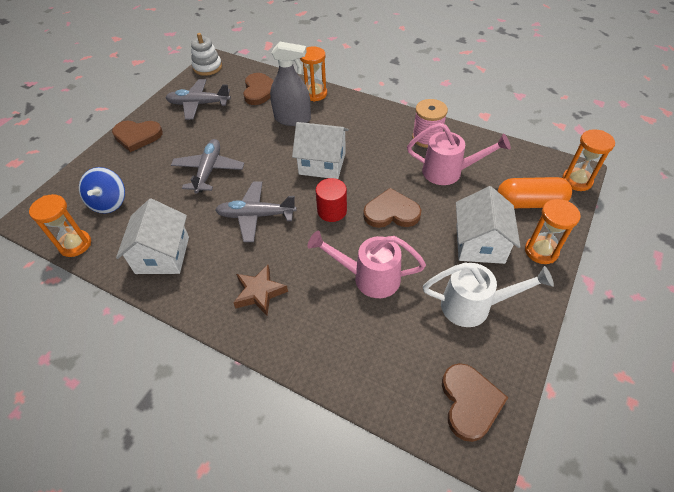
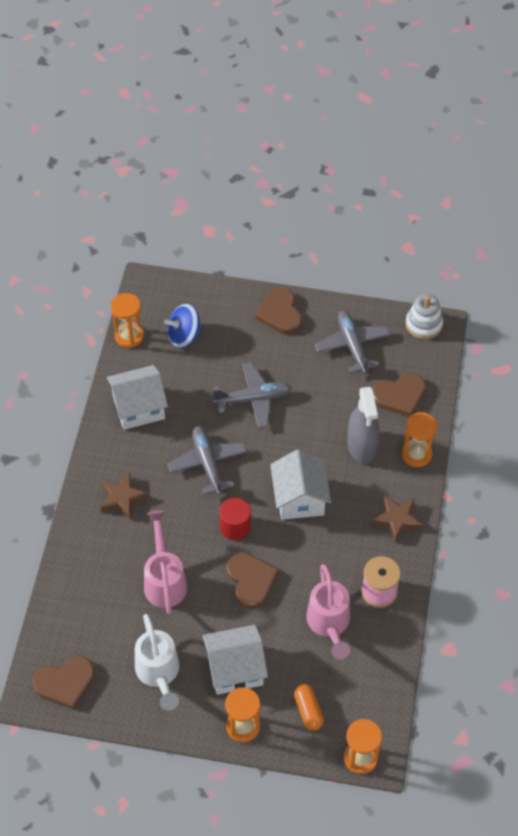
camera: 70 degrees right, 5 degrees up
(367, 115) = (397, 520): none -> brown star
(529, 203) = (308, 710): orange capsule -> orange capsule, size x0.61

